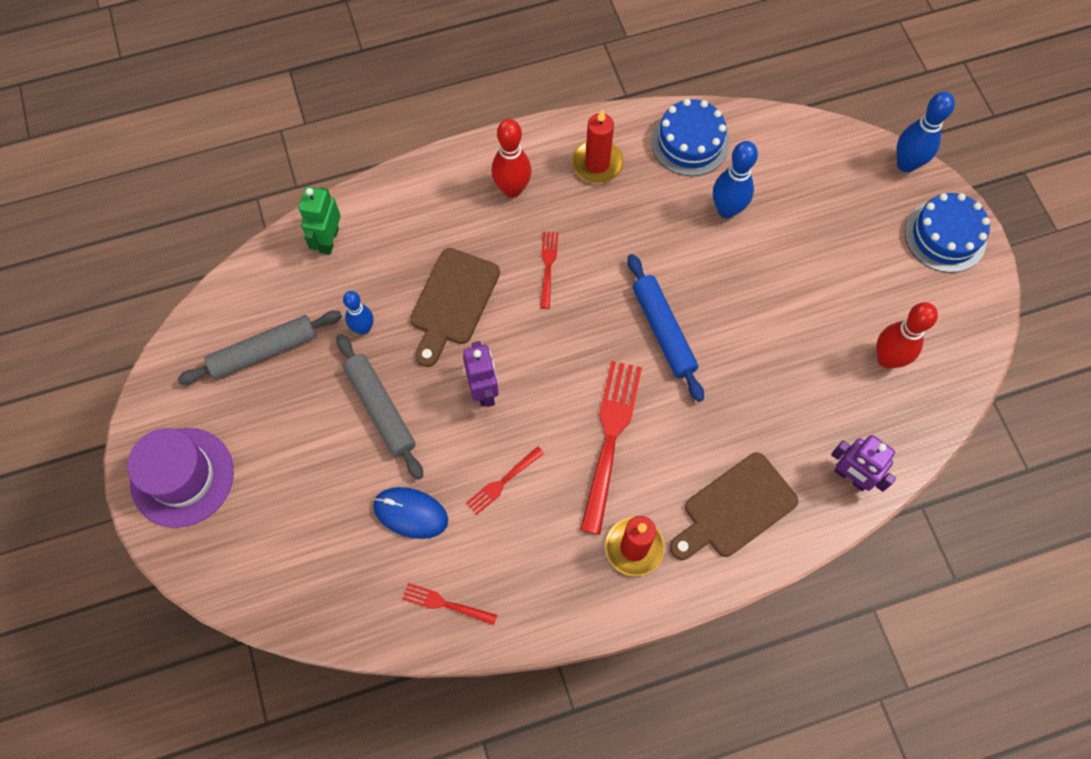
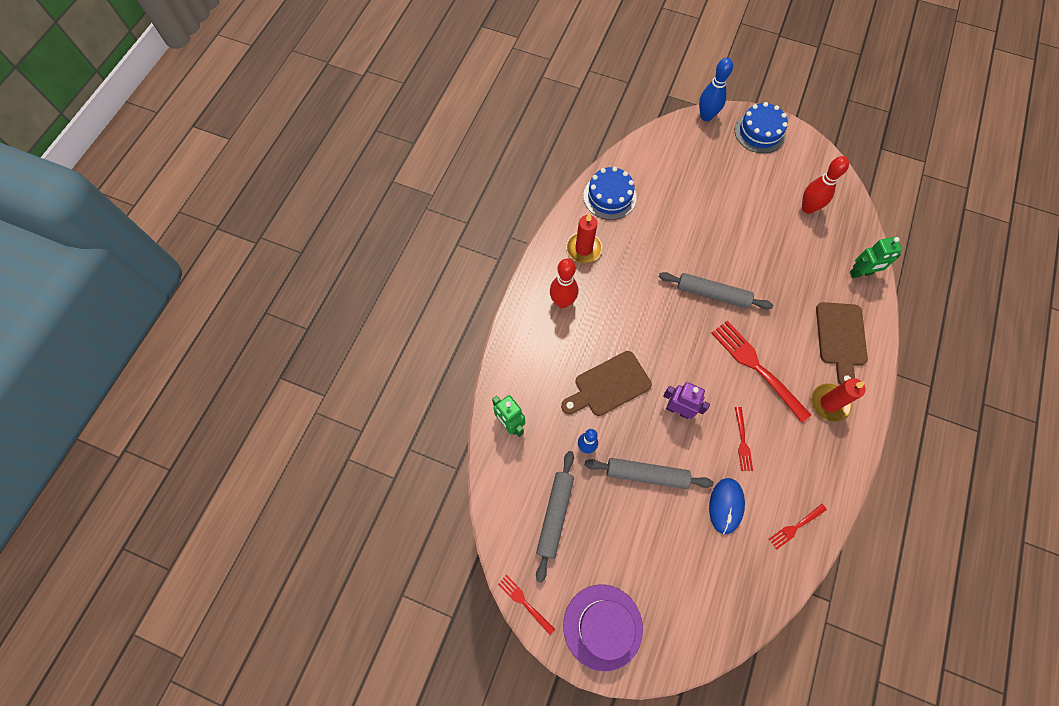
camera: 50 degrees left, 0 degrees up
(410, 513) = (726, 506): blue mouse -> blue mouse turned 45 degrees counterclockwise
(452, 302) = (608, 385): brown cutting board -> brown cutting board turned 90 degrees clockwise
(548, 266) = (627, 320): red fork -> red fork (524, 602)
(663, 331) = (712, 294): blue rolling pin -> grey rolling pin
(727, 210) = (665, 211): blue bowling pin -> none
(850, 477) = (860, 273): purple robot -> green robot

